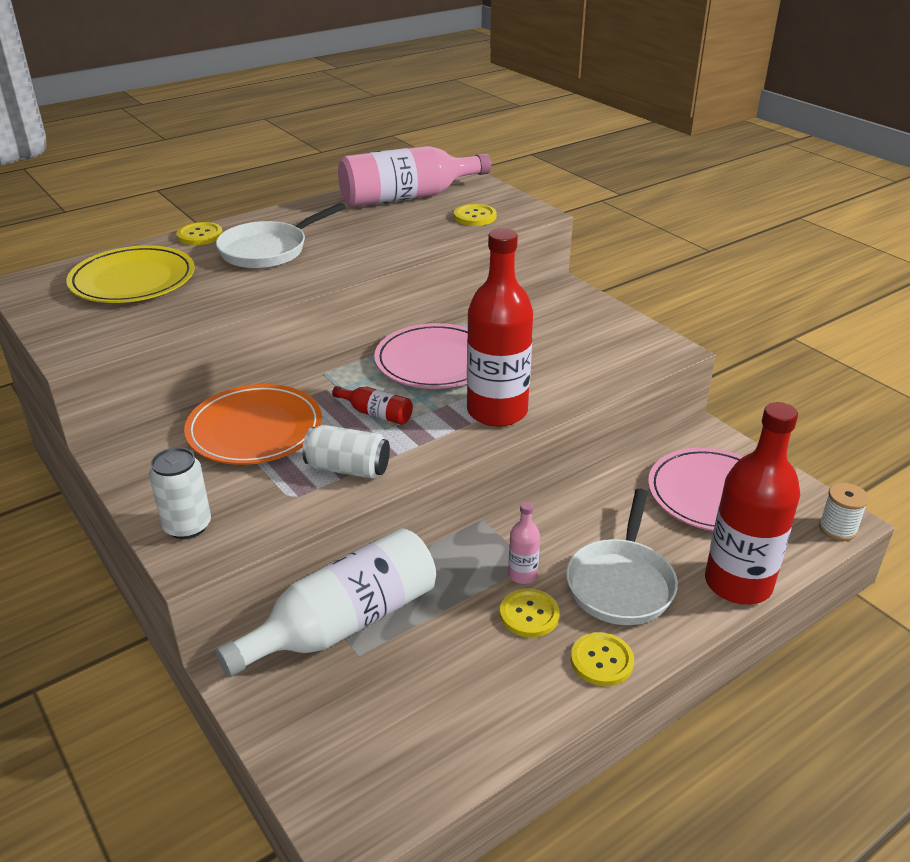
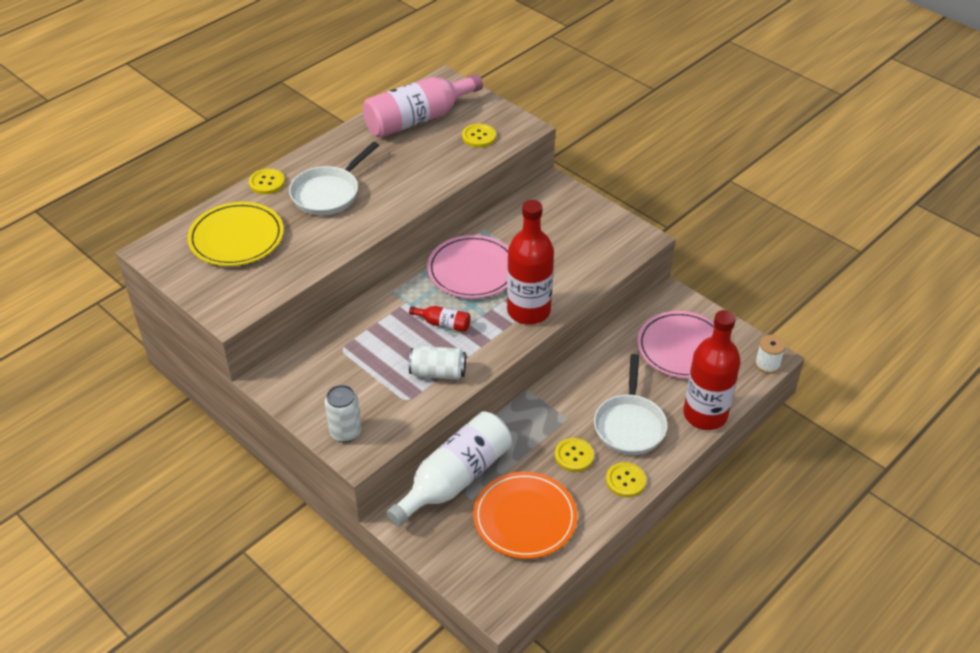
camera: 10 degrees left, 10 degrees up
(255, 429) = (361, 348): orange plate -> orange plate (525, 518)
(522, 575) = (564, 428): pink bottle -> none

